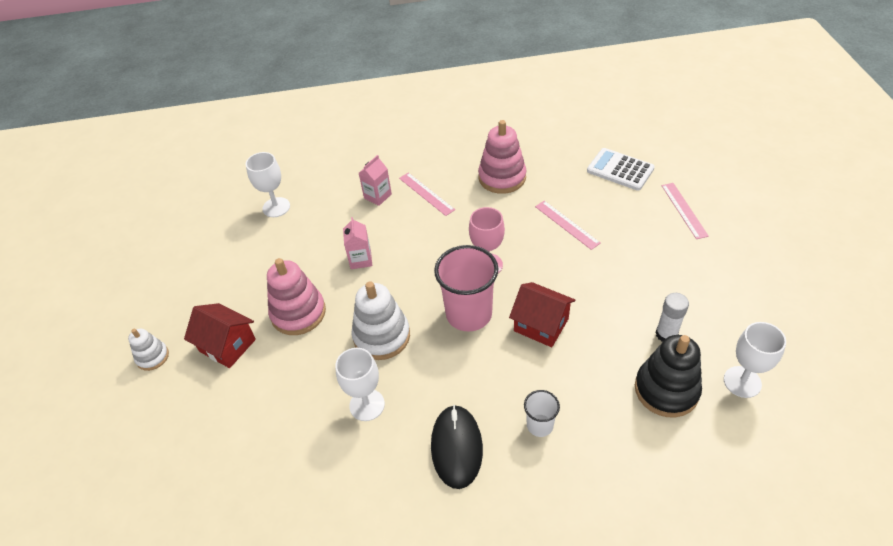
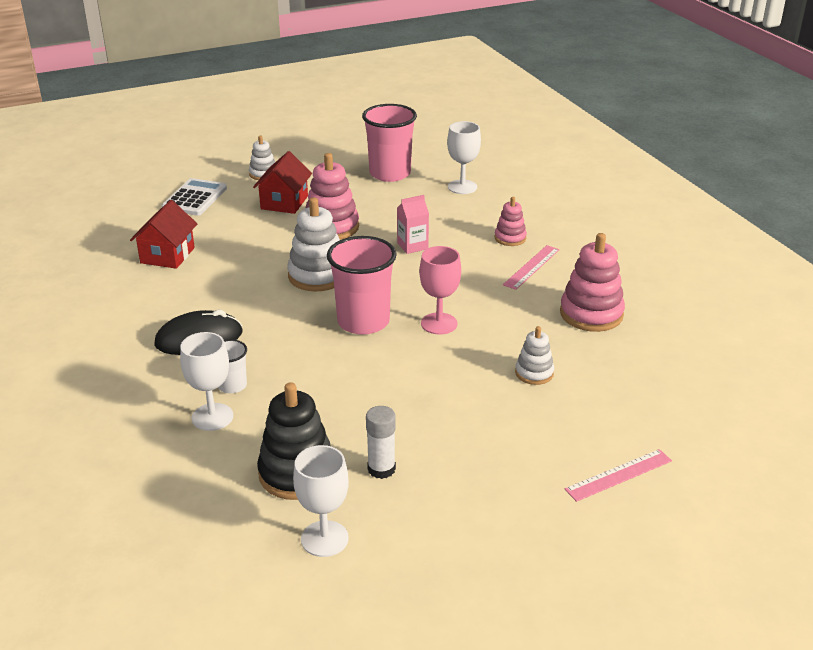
camera: 70 degrees right, 15 degrees down
(219, 252) = (390, 174): none -> pink cup
(367, 405) = (236, 282): white goblet -> white goblet (212, 417)
(377, 196) = (510, 238): pink carton -> pink stacking toy
(541, 325) = (364, 371): red house -> red house (167, 255)
(567, 224) = (534, 373): pink ruler -> white stacking toy
(620, 170) = (668, 409): white calculator -> white calculator (195, 198)

